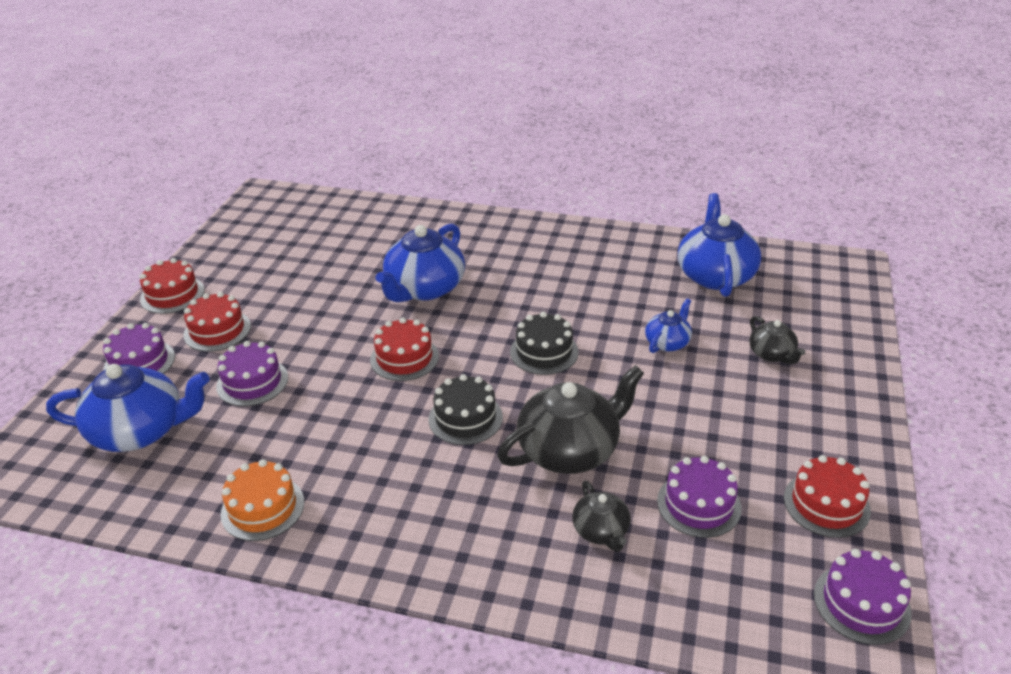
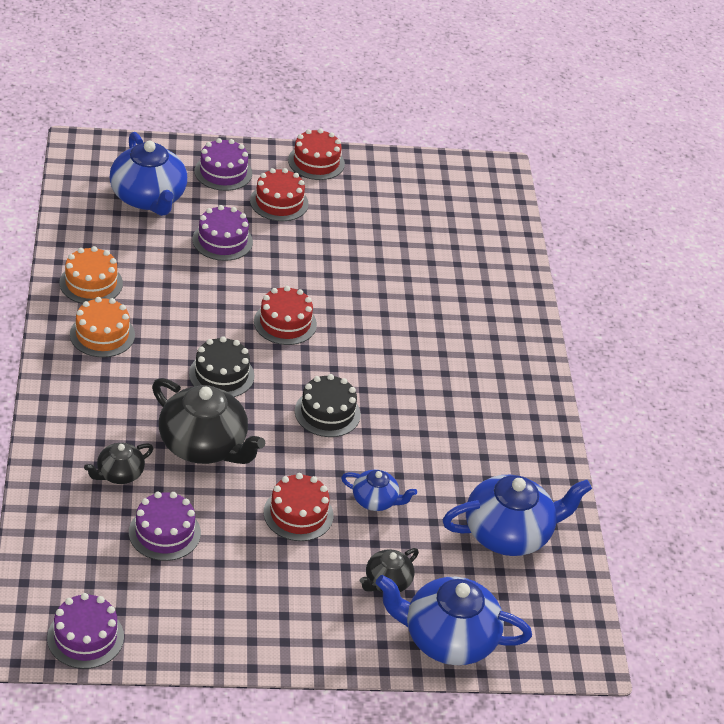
camera: 65 degrees right, 5 degrees up
(360, 511) = (102, 334): none -> orange cake
(424, 288) = (391, 316): blue teapot -> blue teapot (447, 638)
(826, 504) = (189, 618): red cake -> red cake (298, 514)

